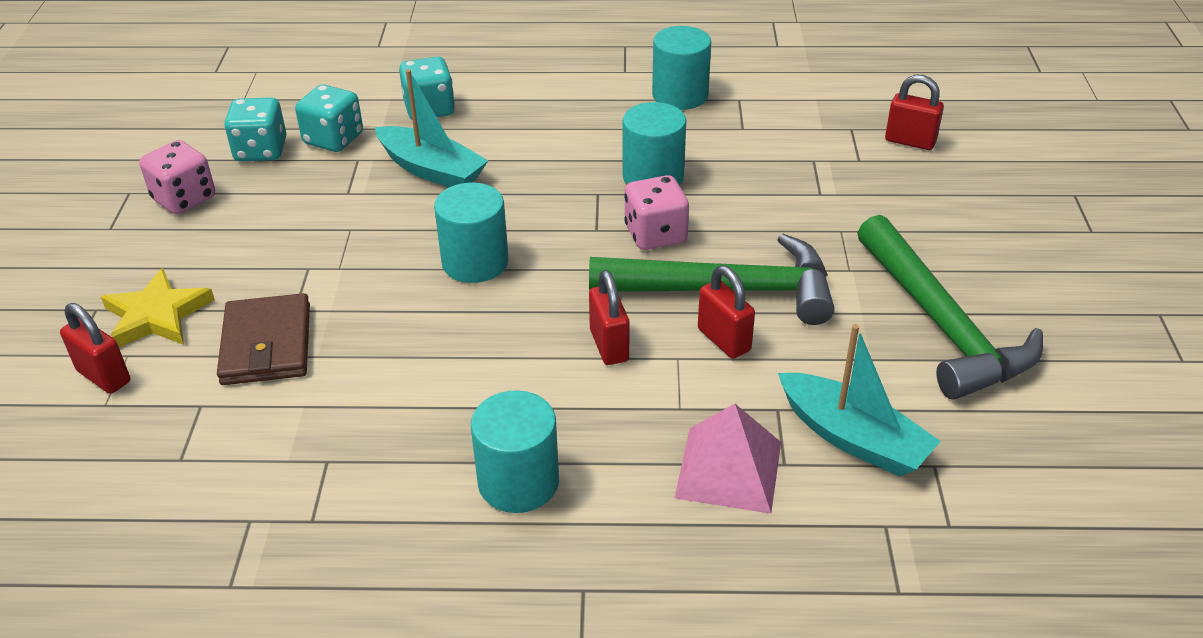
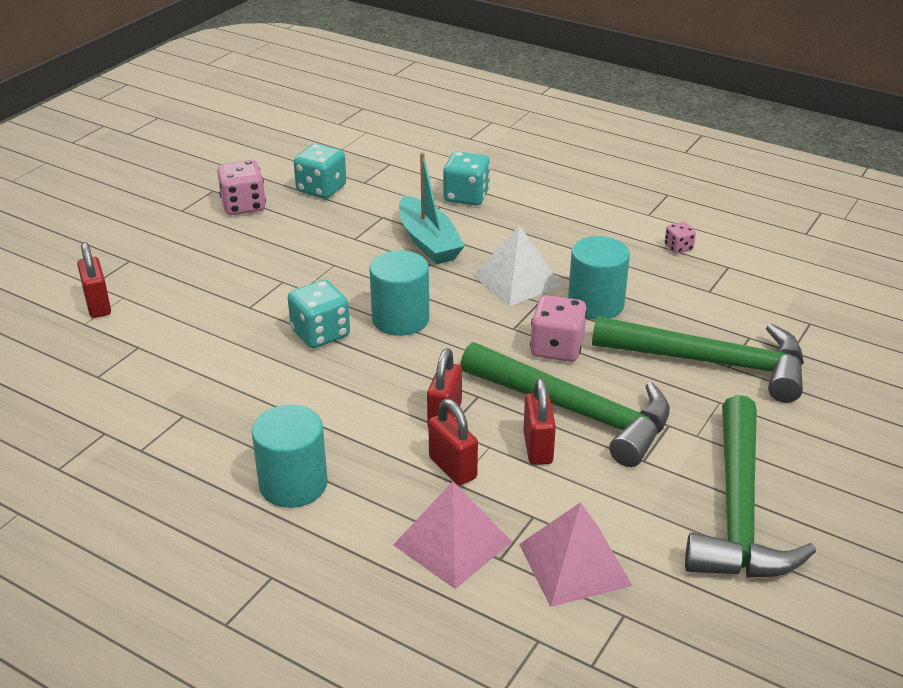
camera: 30 degrees right, 5 degrees down
(156, 315) = (161, 278): yellow star -> none
(266, 344) = (211, 323): brown wallet -> none
(333, 139) = (378, 197): turquoise dice -> turquoise dice (320, 334)
(557, 179) = (517, 280): none -> white pyramid
(680, 95) = (678, 247): turquoise cylinder -> pink dice
(803, 196) = (711, 363): none -> green hammer
(853, 438) = (574, 564): turquoise boat -> pink pyramid
(910, 141) = (856, 351): red padlock -> red padlock (452, 468)

